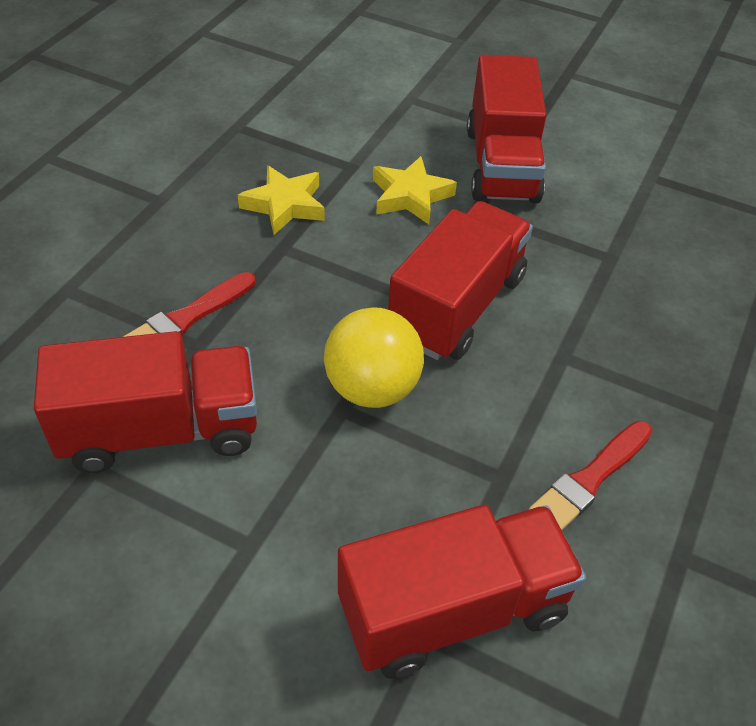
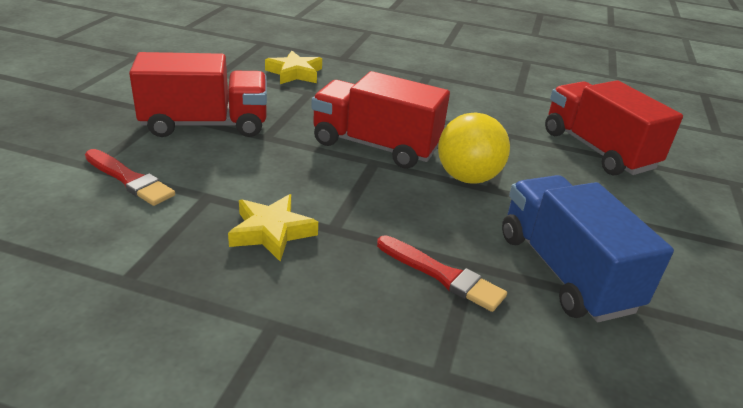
camera: 100 degrees left, 15 degrees down
(161, 431) = (565, 271): red truck -> blue truck
(410, 196) = (250, 165): yellow star -> yellow star (295, 73)
(590, 479) = (490, 110): red brush -> red brush (130, 180)

